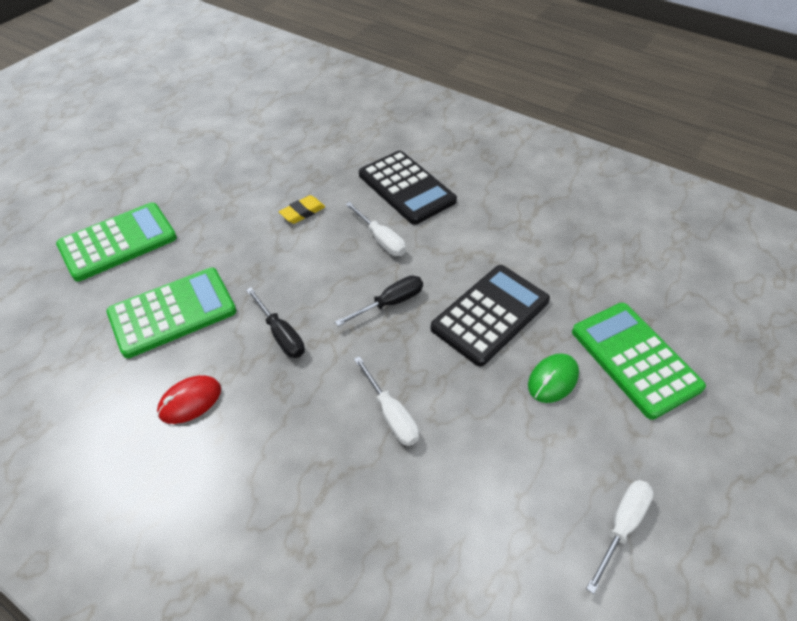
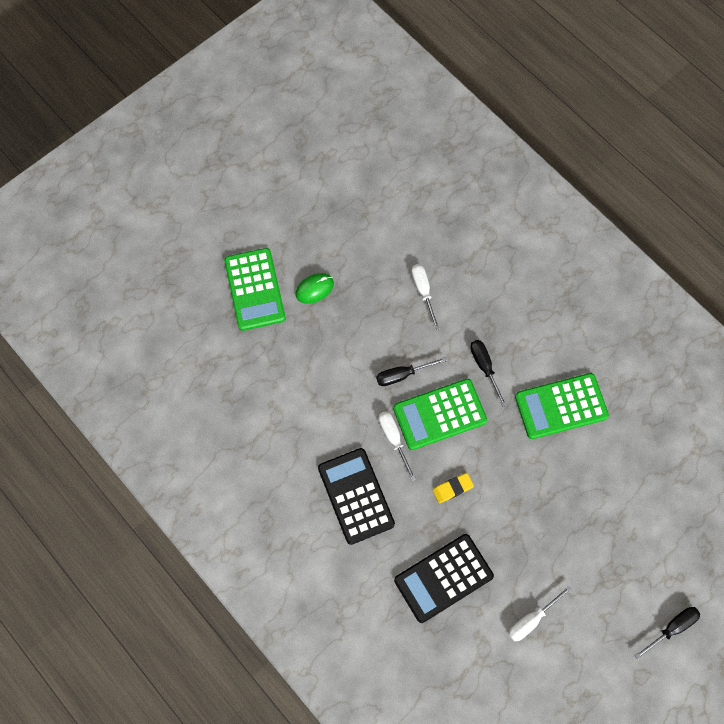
camera: 165 degrees left, 20 degrees up
(67, 157) = (671, 628): none -> black screwdriver
(118, 242) = (608, 492): green calculator -> green calculator (439, 414)
(190, 401) = (547, 331): red mouse -> none
(490, 314) = (334, 347): black calculator -> black calculator (443, 578)
(621, 526) = (318, 201): white screwdriver -> white screwdriver (531, 619)

